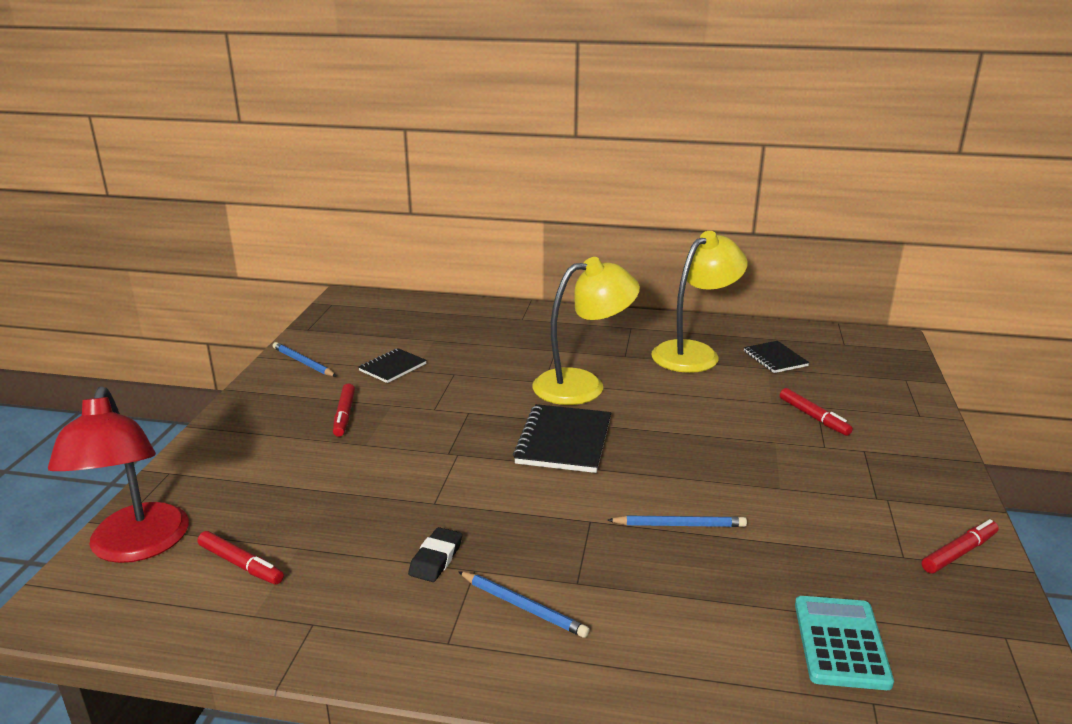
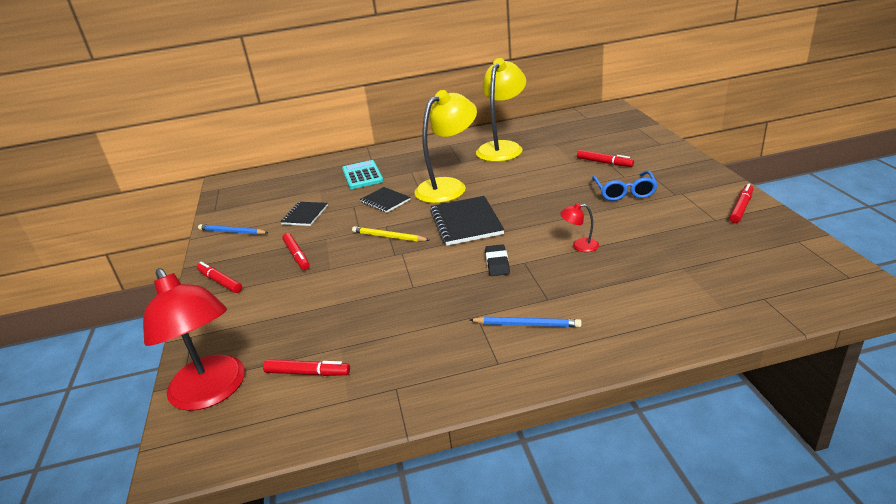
camera: 20 degrees left, 5 degrees up
(245, 418) = (220, 281): none -> red marker
(436, 559) = (445, 318): black eraser -> black eraser (497, 263)
(460, 428) = (389, 237): none -> yellow pencil
(679, 525) = (579, 246): blue pencil -> red lamp
(775, 358) = (554, 137): black notebook -> black notebook (385, 201)
(805, 470) = (624, 192): none -> blue glasses
(841, 643) = (722, 275): turquoise calculator -> turquoise calculator (362, 175)

